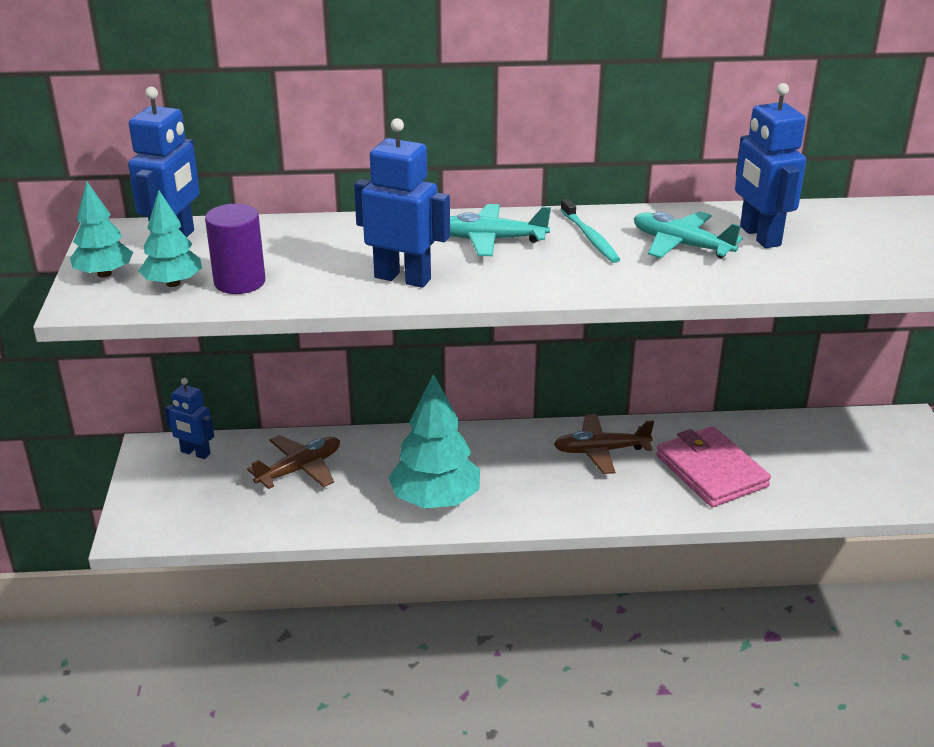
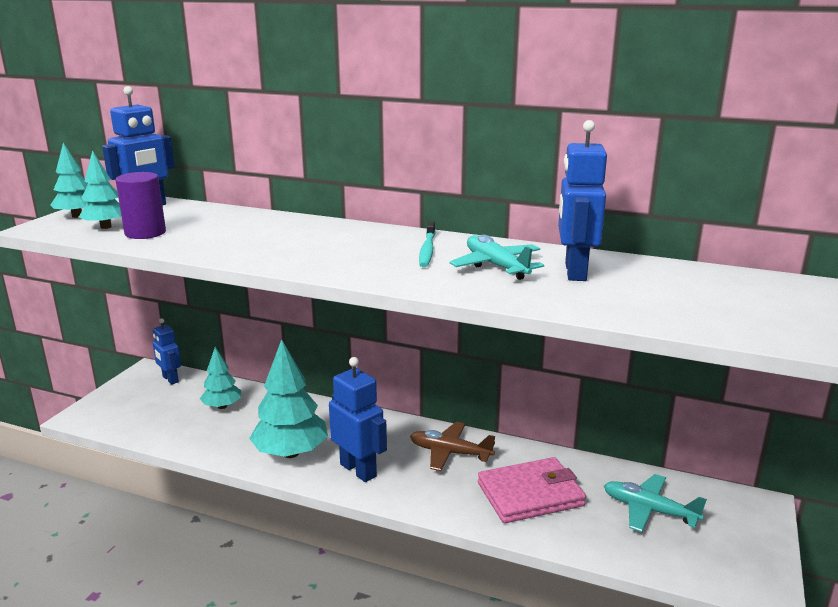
camera: 25 degrees right, 10 degrees down
(300, 469) = (222, 406): brown plane -> turquoise tree
(403, 278) = (252, 249): blue robot -> blue robot (358, 470)
(491, 240) = (350, 239): turquoise plane -> turquoise plane (649, 510)
(711, 471) = (530, 494): pink wallet -> pink wallet turned 75 degrees clockwise

